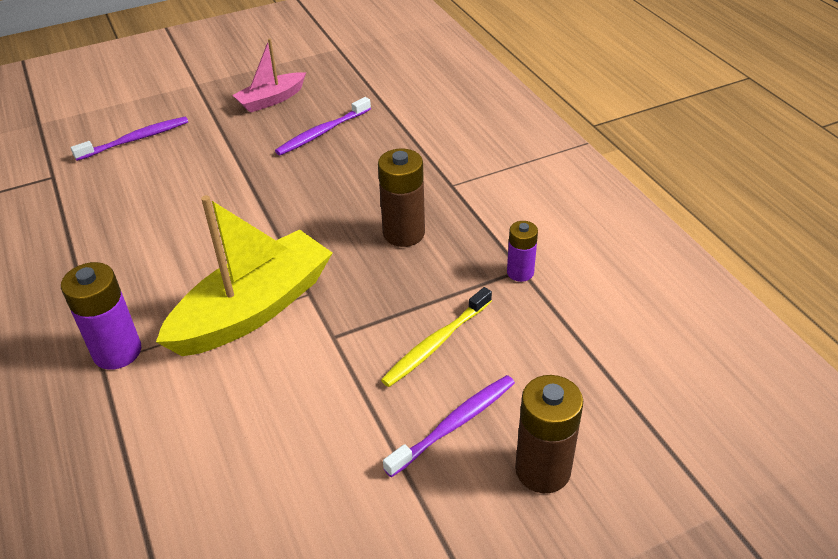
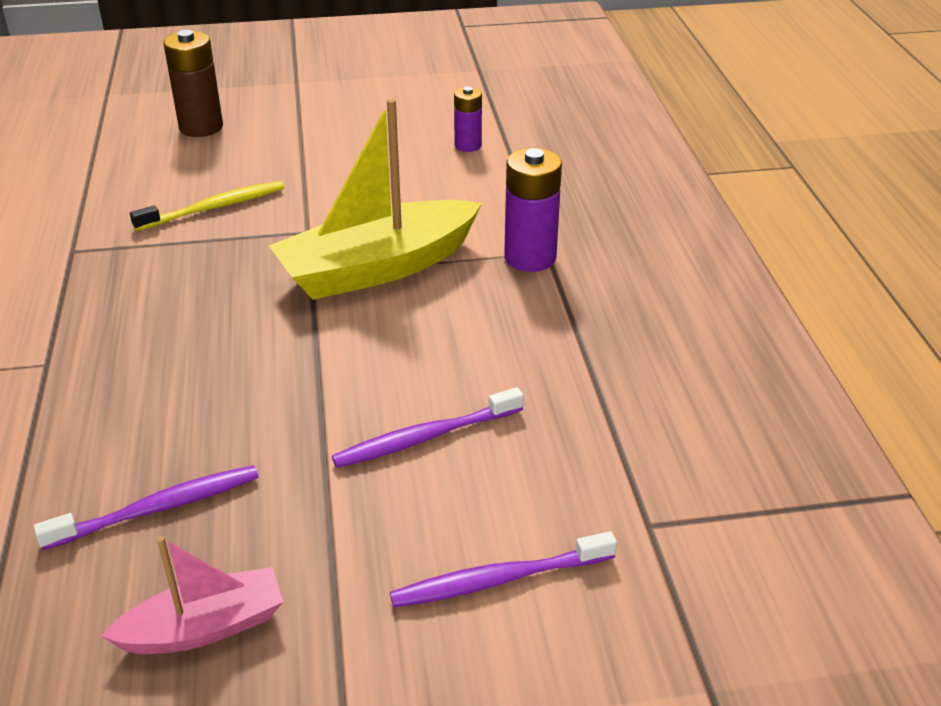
camera: 165 degrees left, 5 degrees down
(404, 233) = (161, 312): brown battery -> none
(455, 424) = (243, 158): purple toothbrush -> purple toothbrush (424, 437)
(520, 272) = (75, 247): purple battery -> purple battery (468, 145)

